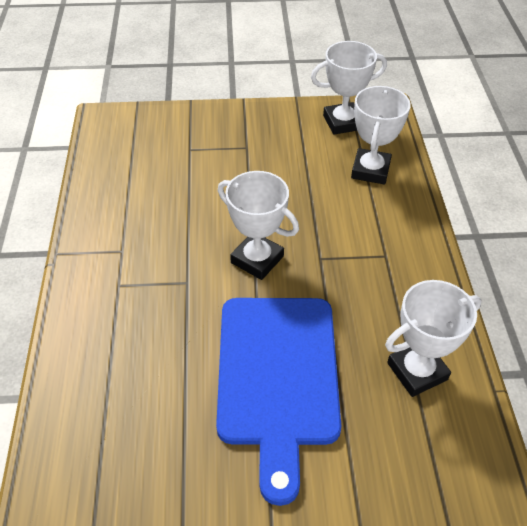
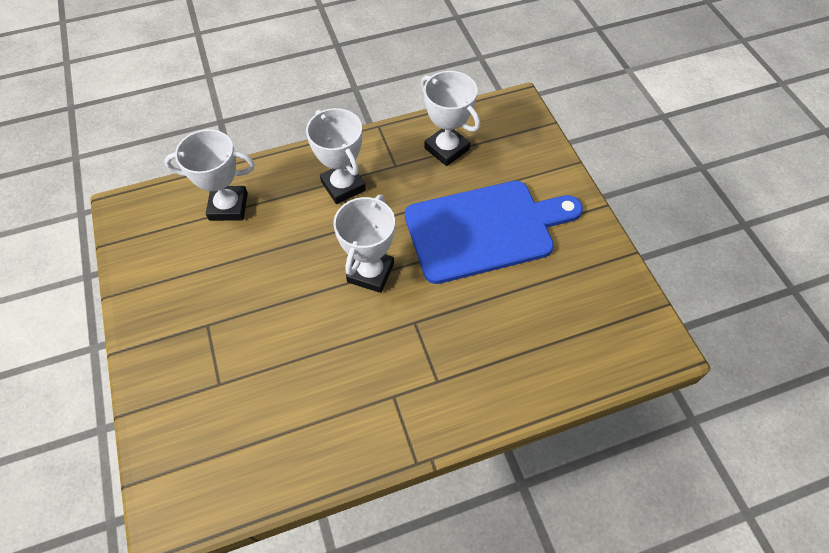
camera: 105 degrees left, 10 degrees up
(343, 122) = (152, 242): white trophy -> white trophy (343, 186)

